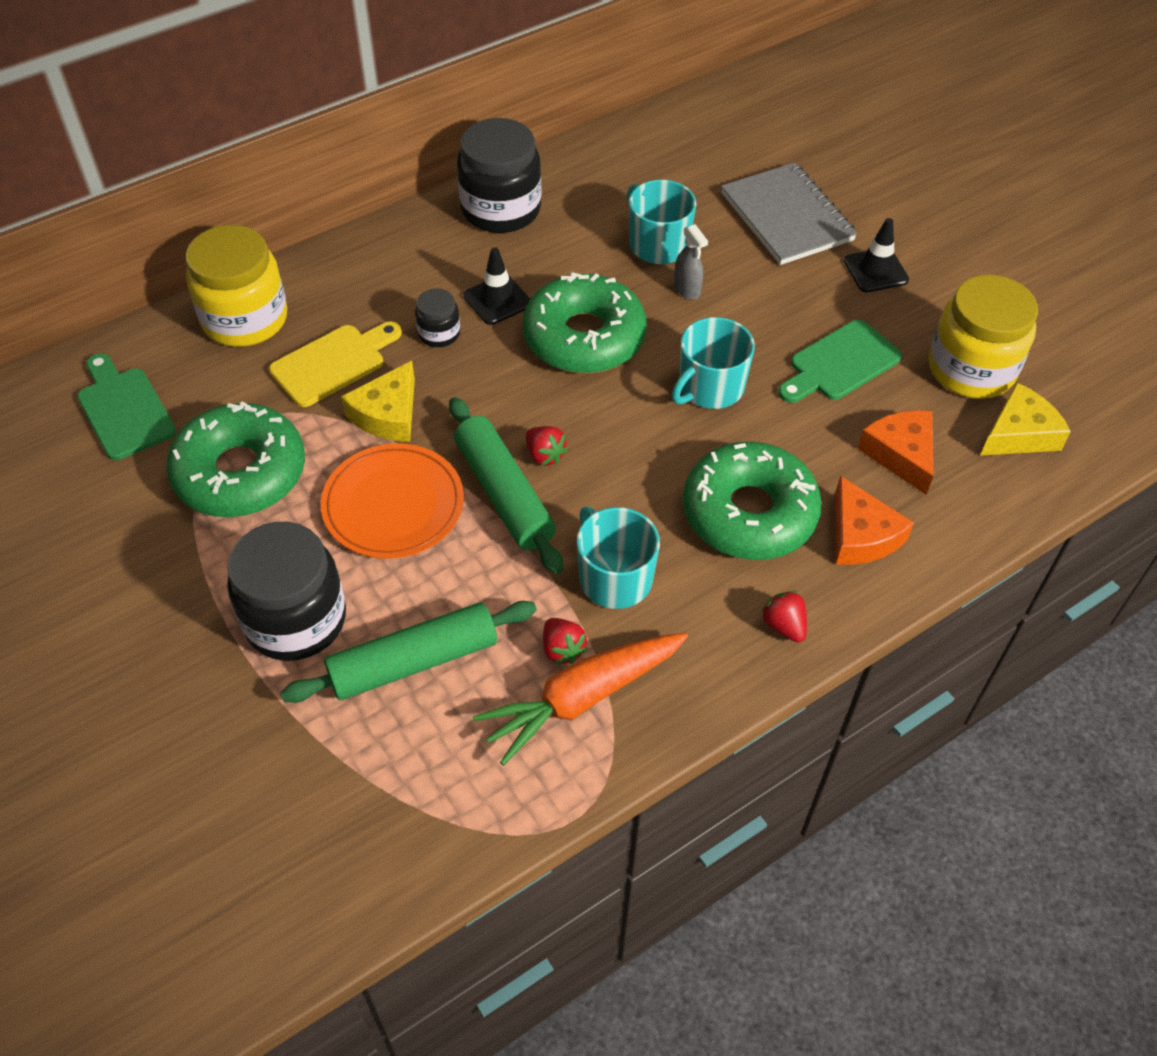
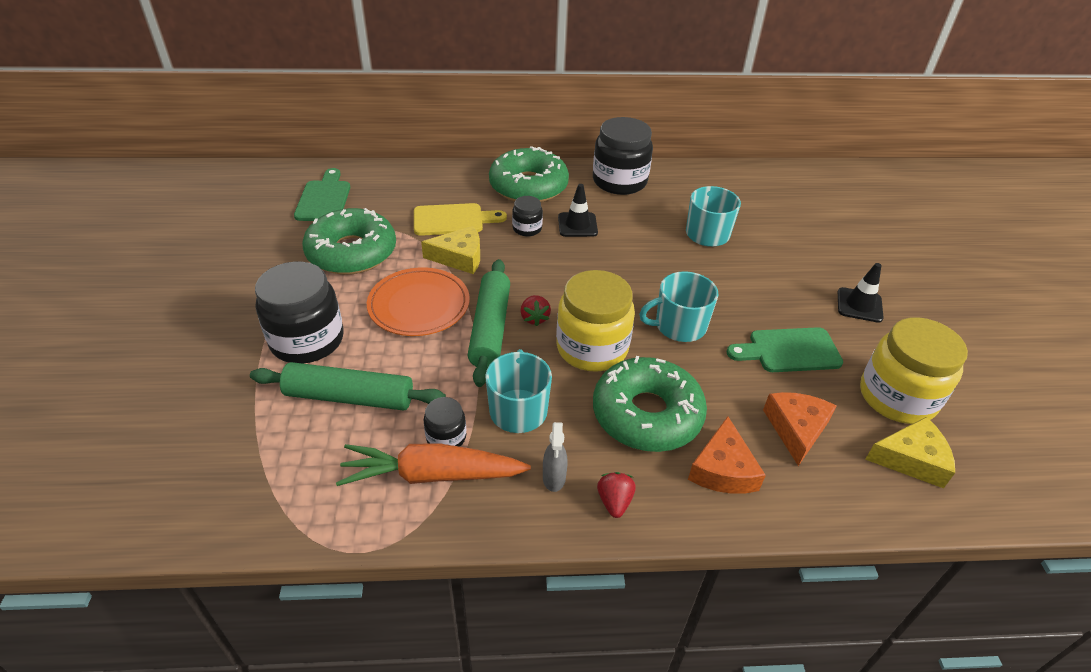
camera: 30 degrees right, 10 degrees down
(245, 319) = (426, 181): yellow jar -> yellow jar (592, 348)
(388, 414) = (459, 257): yellow cheese -> yellow cheese turned 150 degrees counterclockwise
(562, 649) = (446, 437): red strawberry -> black jar
(584, 337) = (615, 265): green donut -> green donut (528, 186)
(687, 289) = (707, 265): grey spray bottle -> grey spray bottle (554, 478)
(787, 217) = (812, 250): grey notebook -> none

